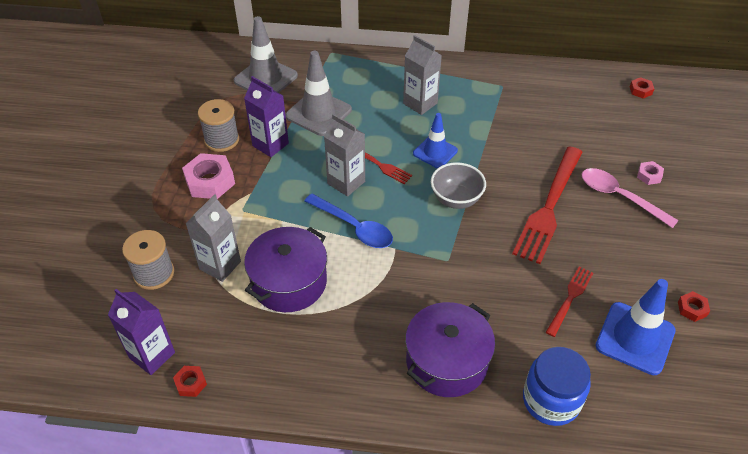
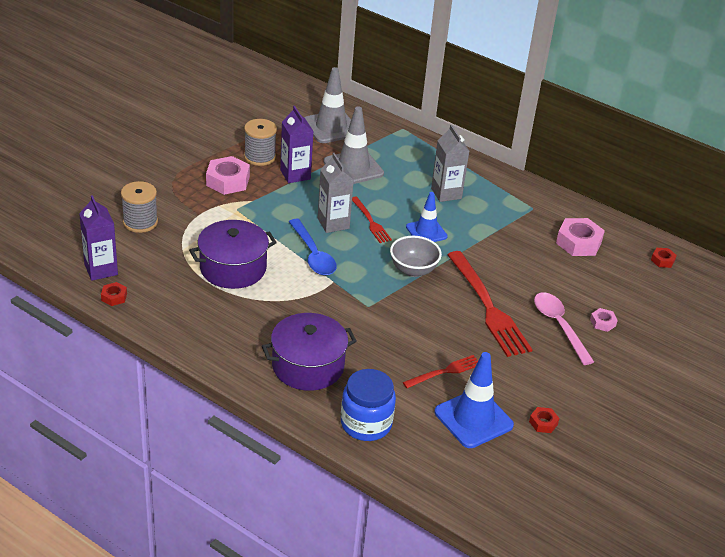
camera: 25 degrees right, 10 degrees down
(220, 265) = (191, 237): grey carton -> none
(549, 207) = (488, 307): red fork -> red fork turned 75 degrees counterclockwise
(565, 103) = (578, 242): none -> pink nut

